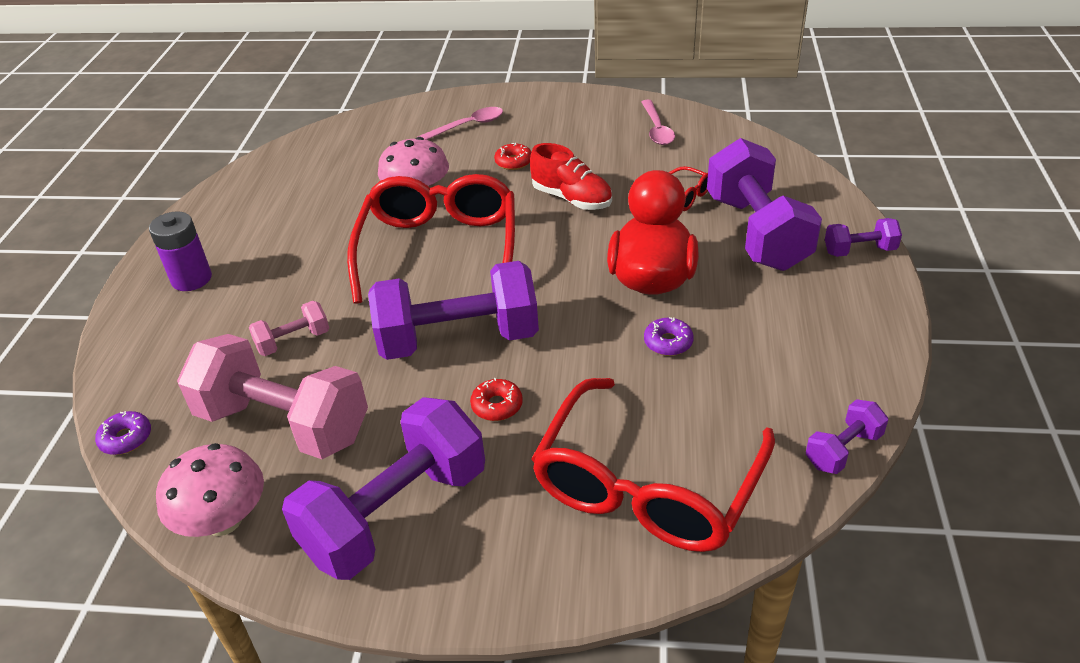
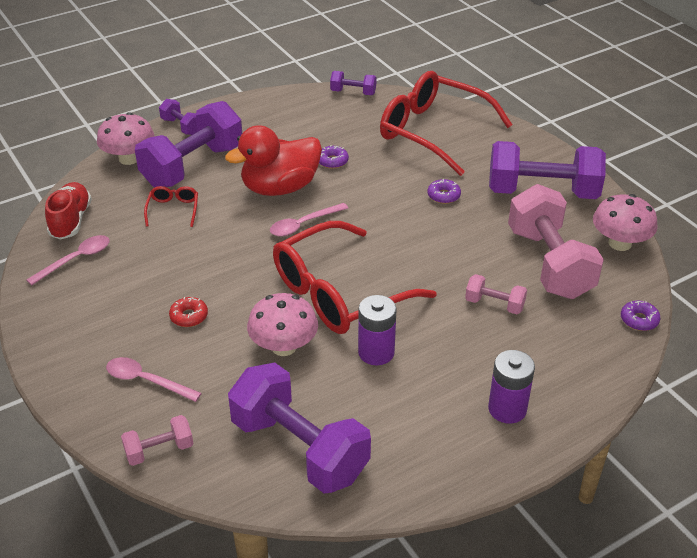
camera: 130 degrees left, 0 degrees up
(345, 238) = (376, 352): none -> purple battery
(397, 115) = (159, 450): none -> pink dumbbell
(458, 339) = (413, 235): purple dumbbell -> purple dumbbell (299, 448)
(497, 405) = (443, 196): red donut -> purple donut
(566, 269) = (303, 224): none -> pink spoon
(572, 199) = (218, 259): red shoe -> red shoe (71, 221)
(648, 484) = (434, 132): red glasses -> red glasses turned 135 degrees counterclockwise
(812, 196) = (129, 158): none -> pink mushroom

